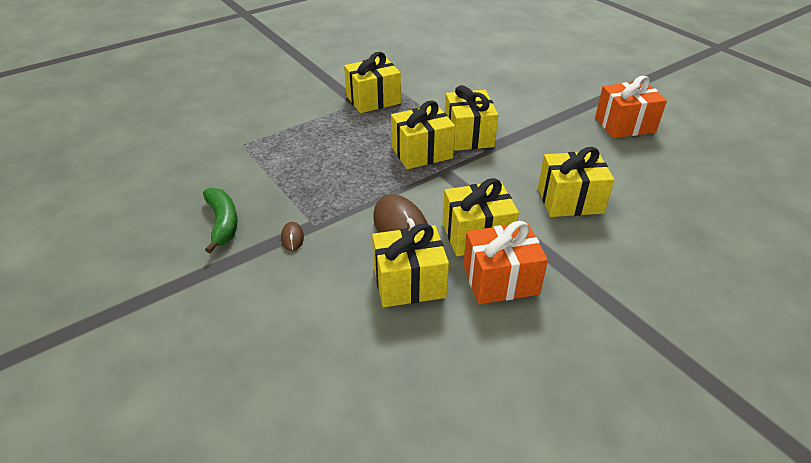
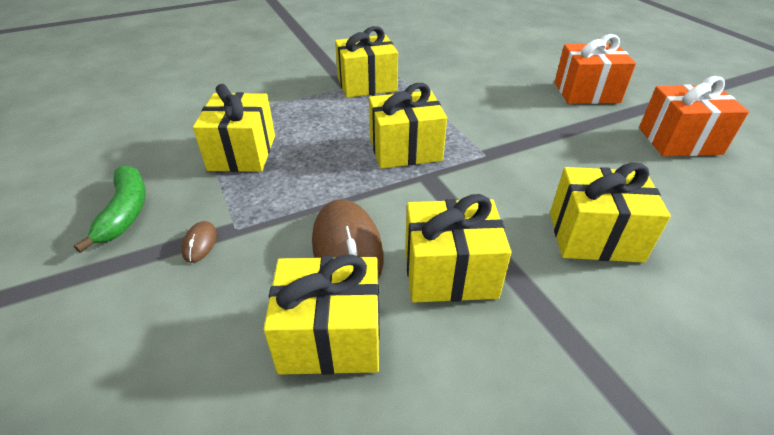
camera: 10 degrees right, 0 degrees up
(468, 135) = (469, 135): yellow gift -> yellow gift (242, 152)
(500, 280) = (469, 353): orange gift -> orange gift (586, 92)

